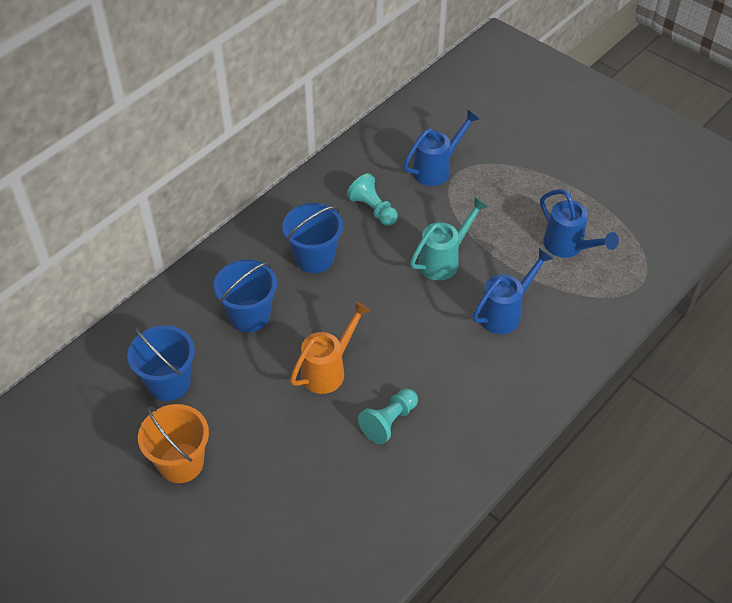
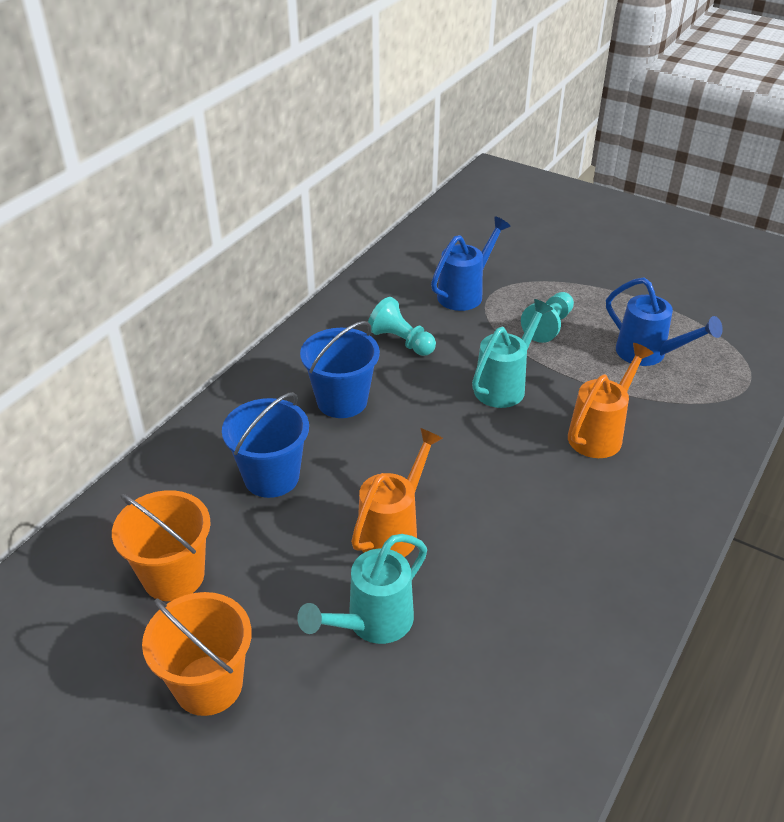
camera: 10 degrees left, 10 degrees down
(169, 383) = (173, 576): blue bucket -> orange bucket
(297, 437) = (371, 623): none -> turquoise watering can
(389, 422) = (494, 584): turquoise pawn -> turquoise pawn (548, 326)
(505, 312) = (600, 433): blue watering can -> orange watering can

